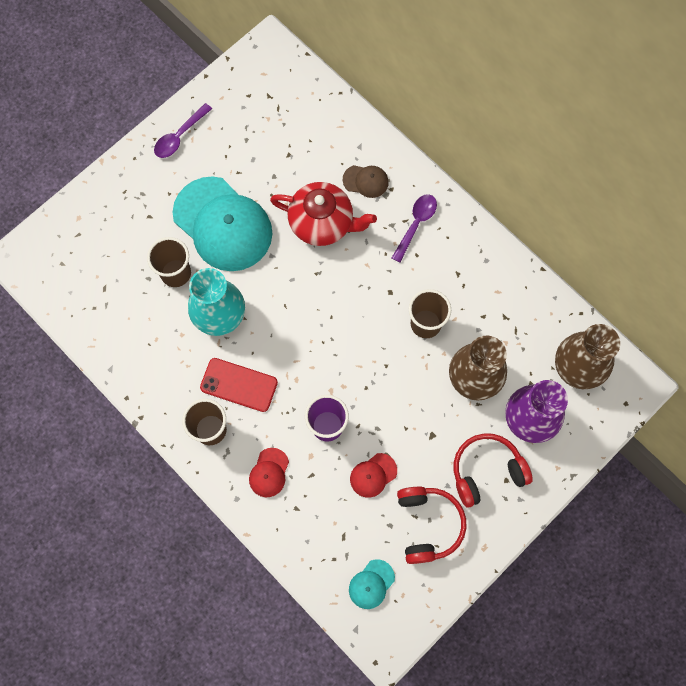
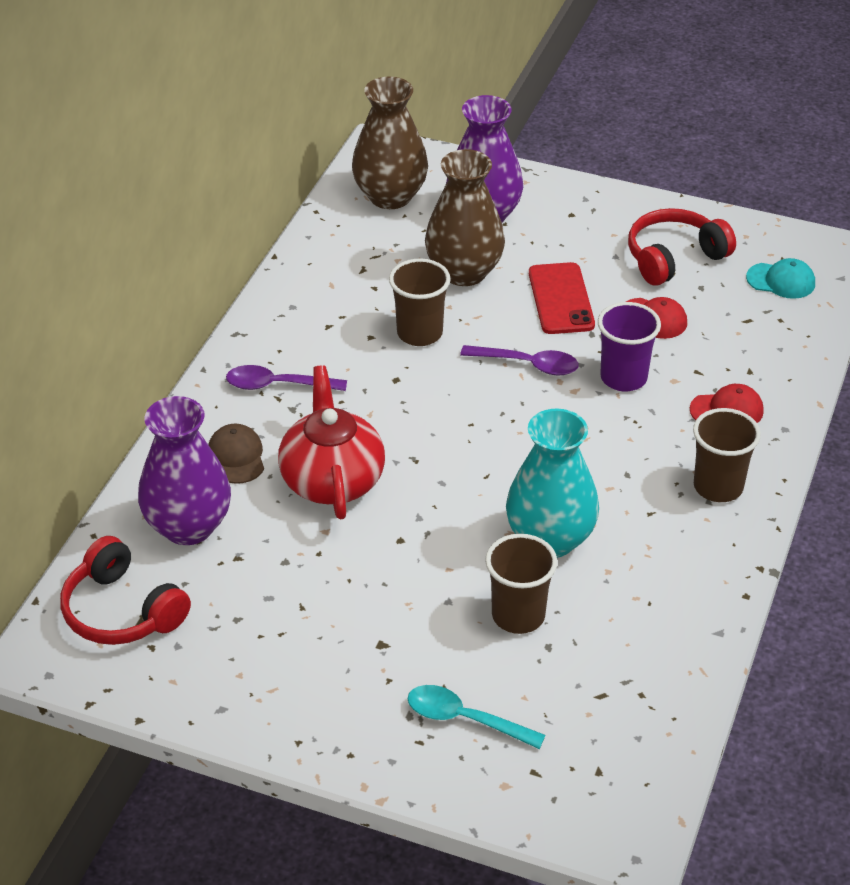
camera: 115 degrees left, 30 degrees down
(125, 217) = (464, 719): none -> turquoise spoon
(179, 136) = (276, 708): purple spoon -> purple spoon (528, 364)
(223, 224) = (402, 591): turquoise cap -> none
(239, 385) = (634, 481): red phone -> red phone (561, 299)
(323, 139) = (188, 526): none -> purple vase
(486, 471) = (573, 231): red headphones -> red headphones (122, 611)

